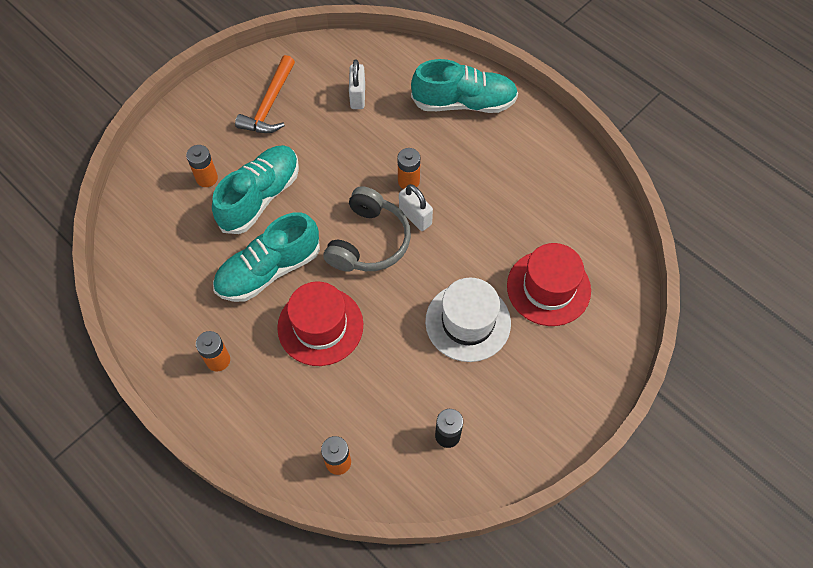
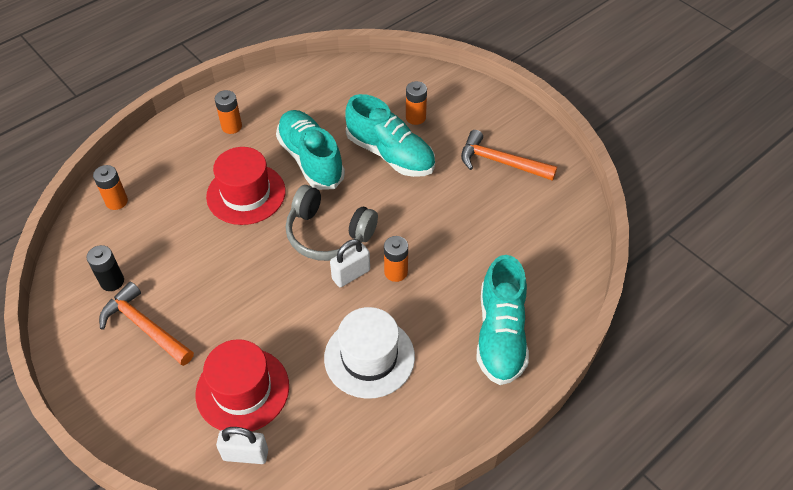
camera: 95 degrees right, 10 degrees down
(357, 96) = (510, 234): white padlock -> white padlock (245, 455)
(468, 322) = (221, 309): white hat -> white hat (369, 357)
(497, 387) = (145, 327): none -> orange hammer

